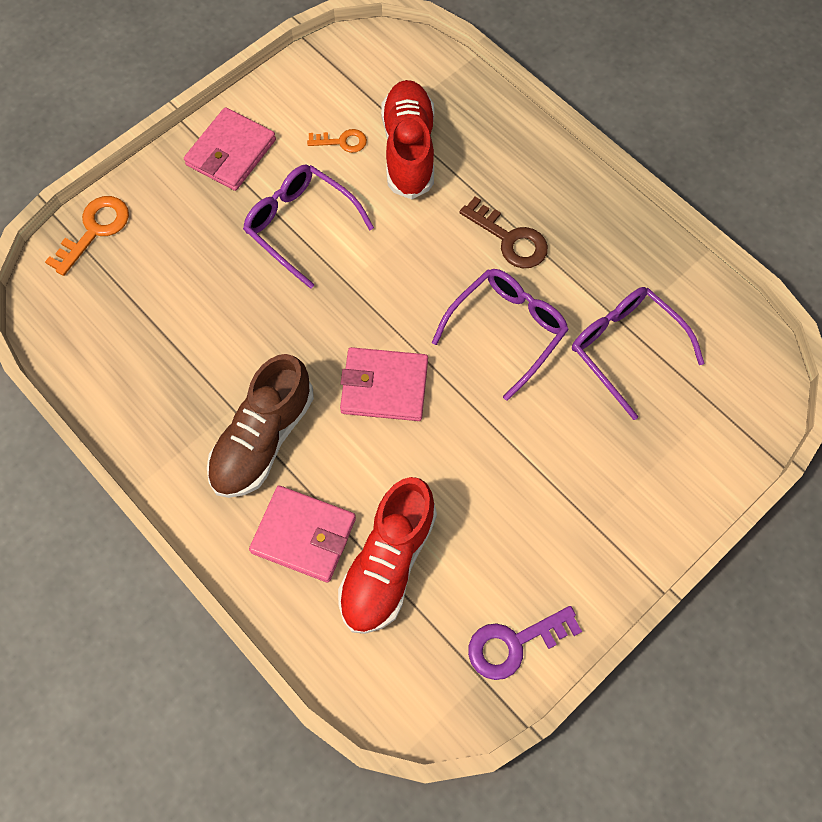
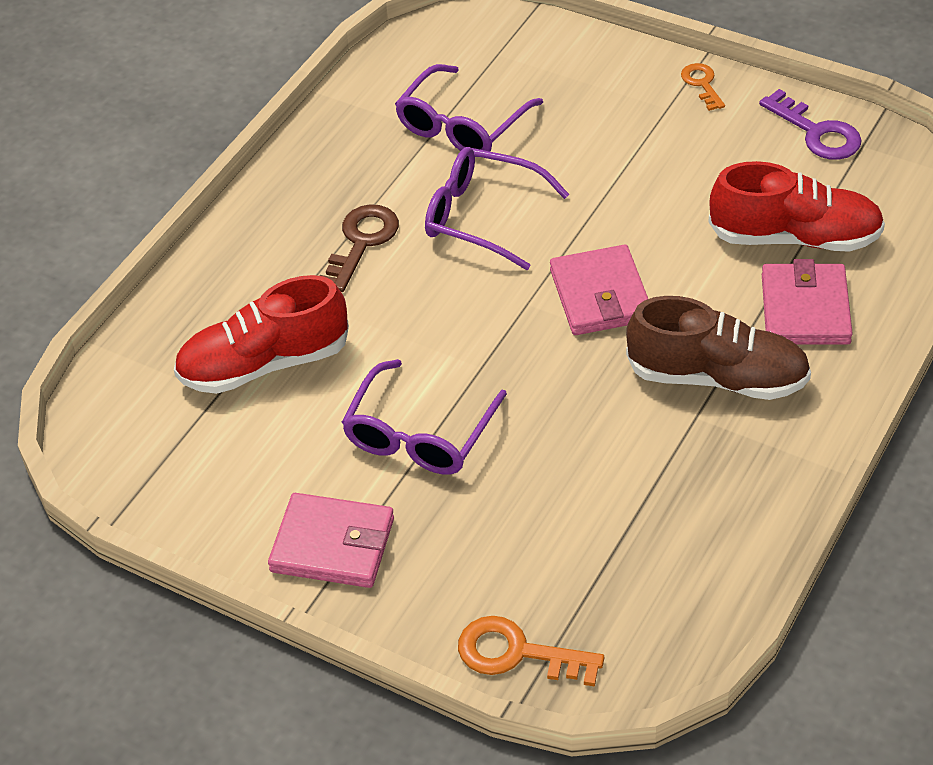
camera: 105 degrees left, 20 degrees down
(342, 142) = (274, 433): orange key -> orange key (702, 84)

